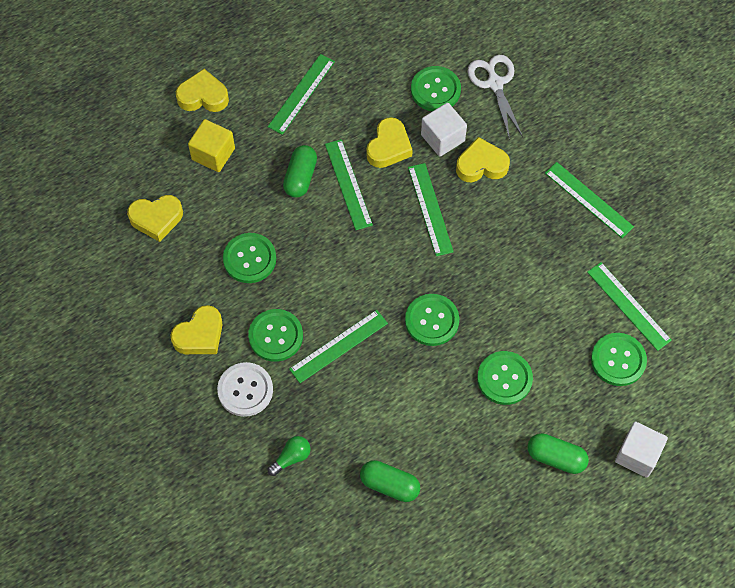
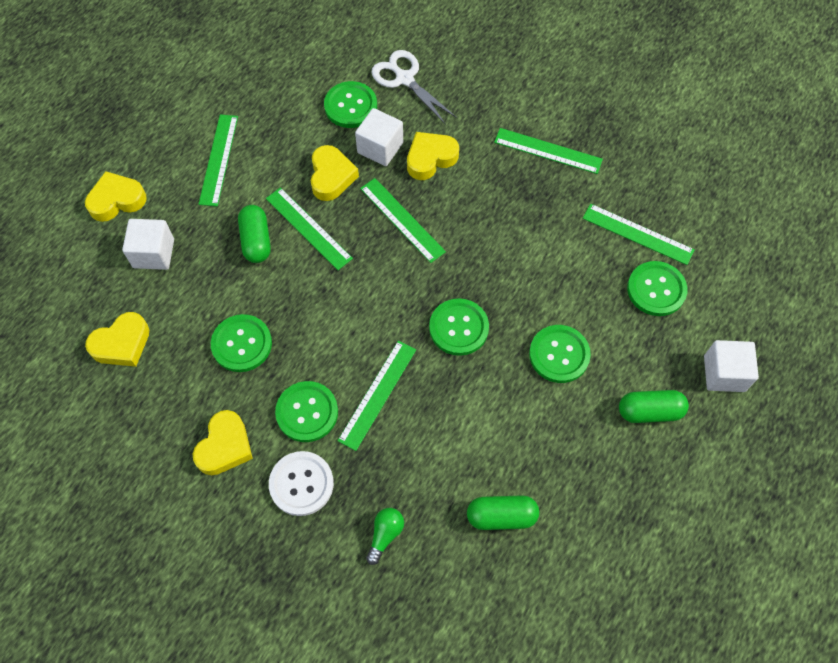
camera: 25 degrees left, 0 degrees up
(213, 154) = (154, 253): yellow cube -> white cube

